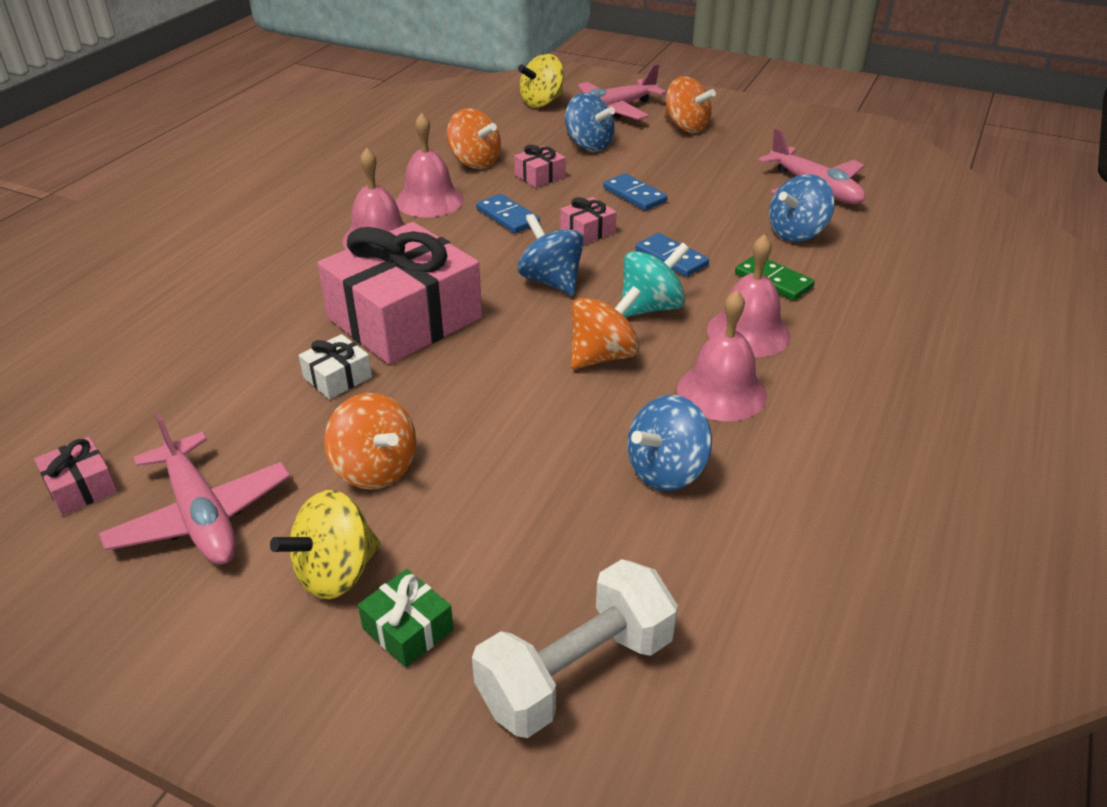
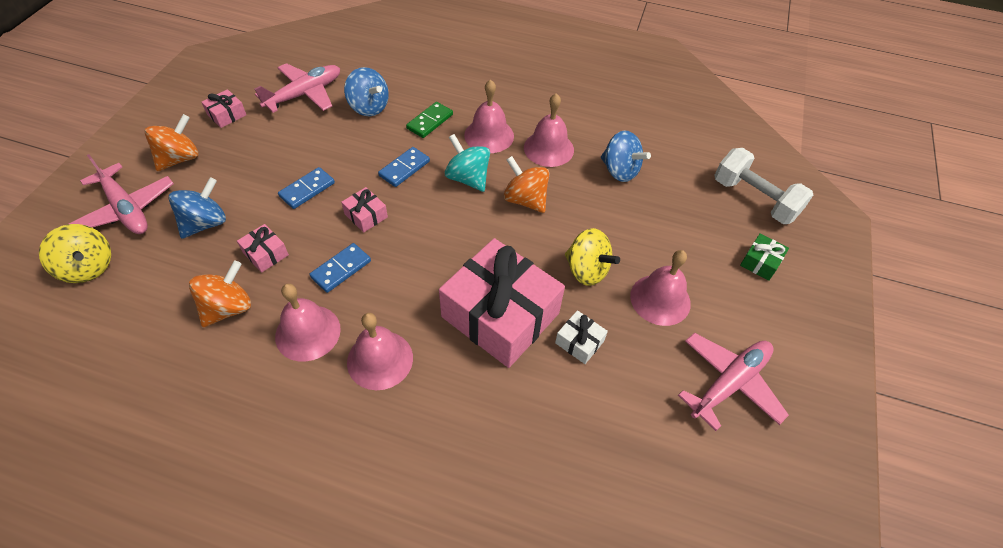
camera: 100 degrees left, 15 degrees up
(81, 487) = (734, 472): pink gift -> pink gift (227, 115)
(336, 572) = (741, 300): yellow spinning top -> yellow spinning top (586, 270)
(375, 469) = (660, 299): orange spinning top -> pink bell
(551, 281) = (440, 232): blue spinning top -> none

